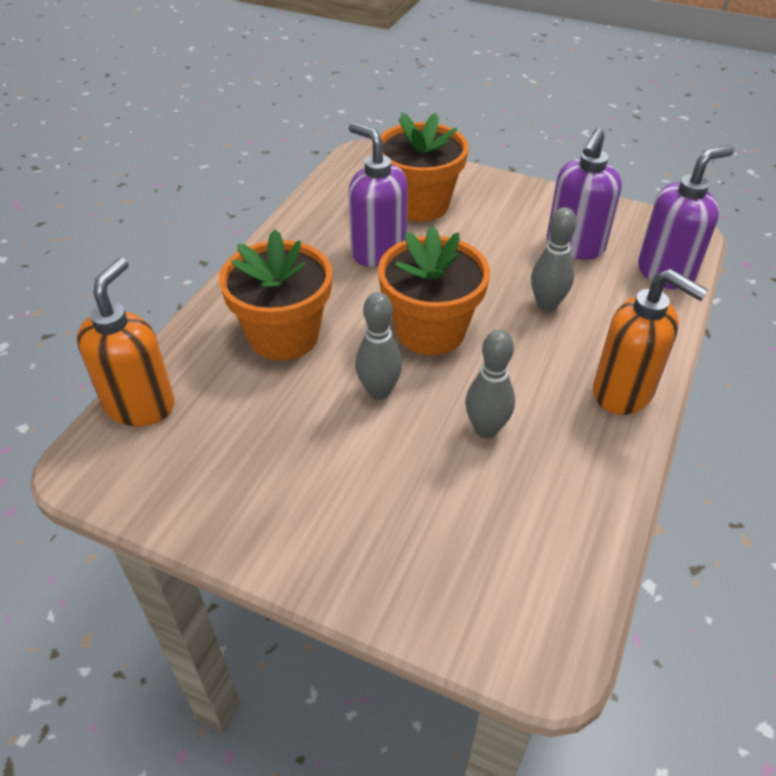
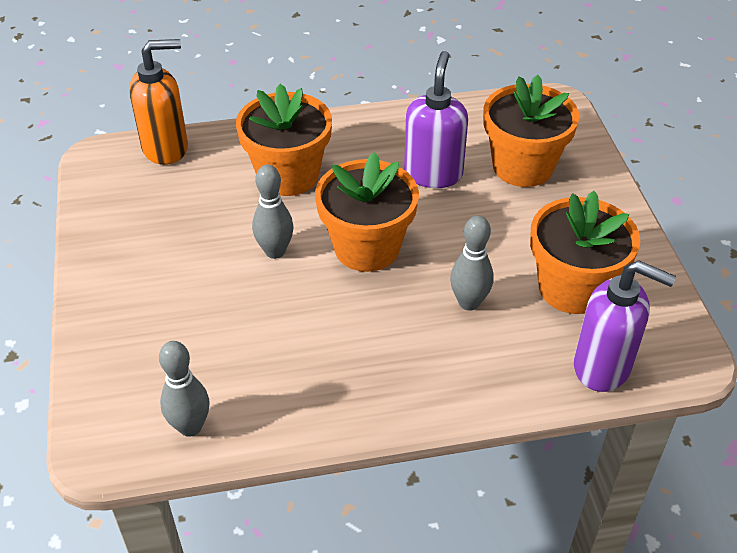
camera: 55 degrees right, 0 degrees up
(486, 429) = (286, 328): grey bowling pin -> grey bowling pin (190, 427)
(574, 247) = (572, 288): purple soap dispenser -> orange flower pot
(623, 392) = (402, 396): orange soap dispenser -> none

